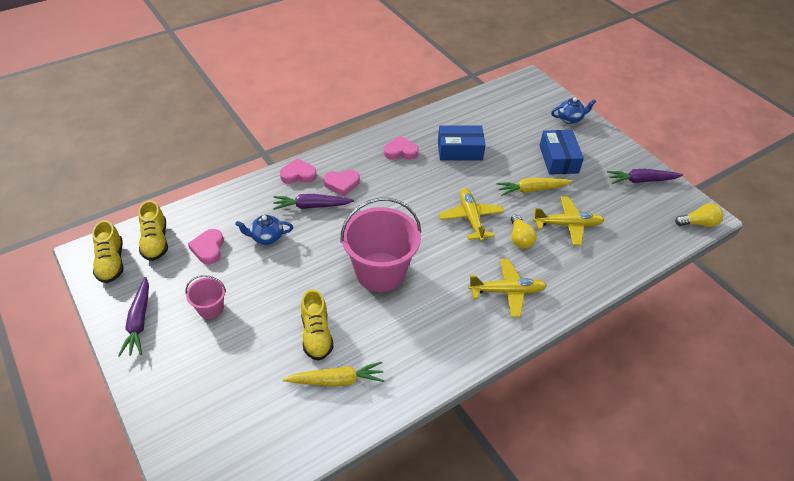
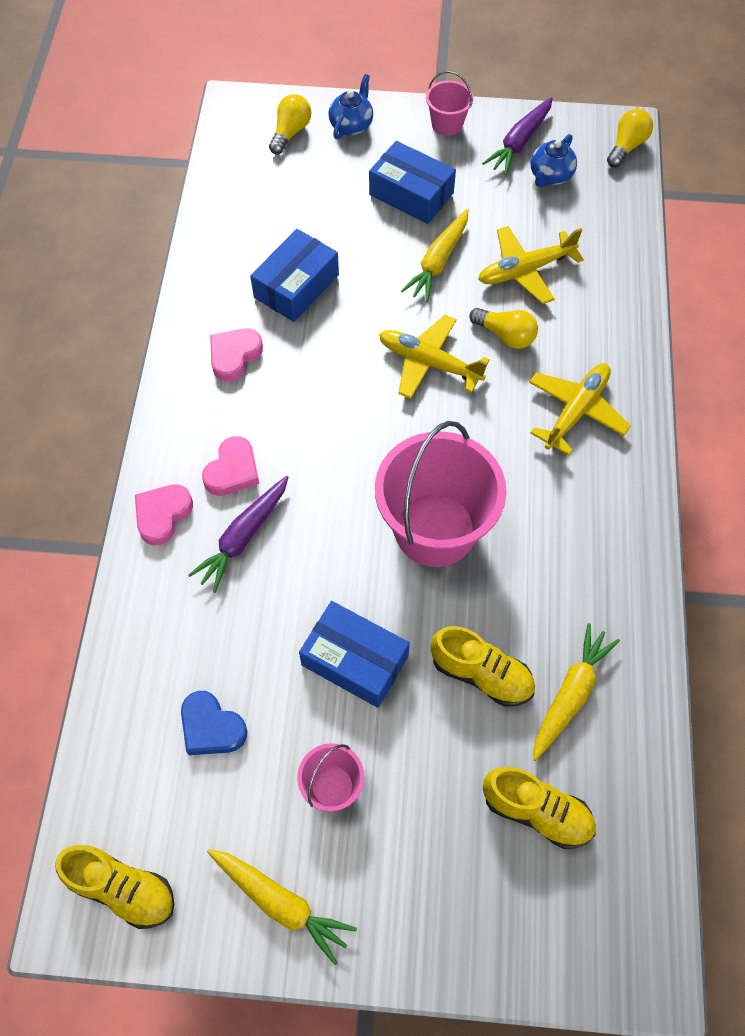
camera: 50 degrees left, 15 degrees up
(139, 321) = (280, 903): purple carrot -> yellow carrot
(155, 241) = (132, 798): yellow shoe -> yellow shoe (537, 811)
(208, 248) = (211, 727): pink heart -> blue heart
(266, 237) = (255, 634): blue teapot -> blue teapot (550, 176)
(282, 280) = (355, 660): none -> blue box
(539, 103) = (290, 132): none -> yellow light bulb
(567, 225) = (525, 270): yellow plane -> yellow plane turned 150 degrees counterclockwise
(615, 149) = (447, 124): none -> pink bucket

